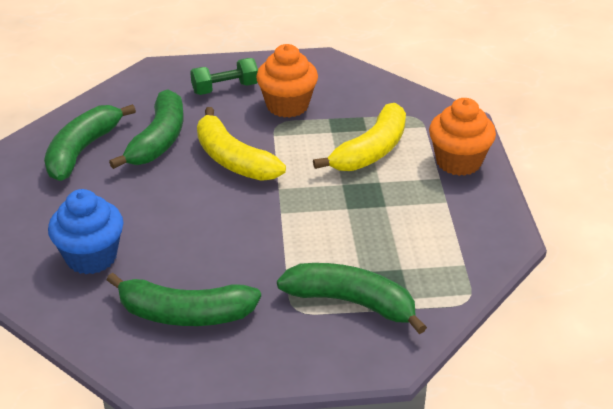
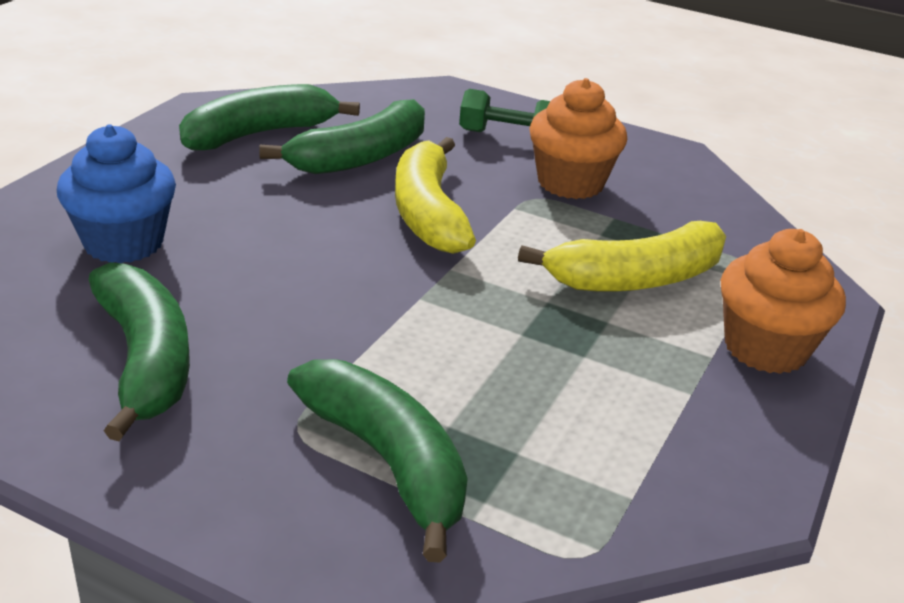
camera: 30 degrees right, 5 degrees down
(185, 314) = (145, 360): green banana -> green banana turned 150 degrees counterclockwise

